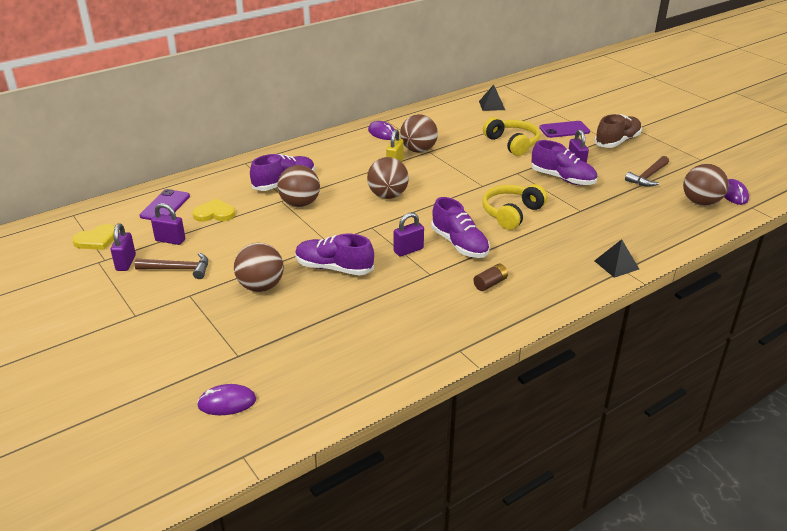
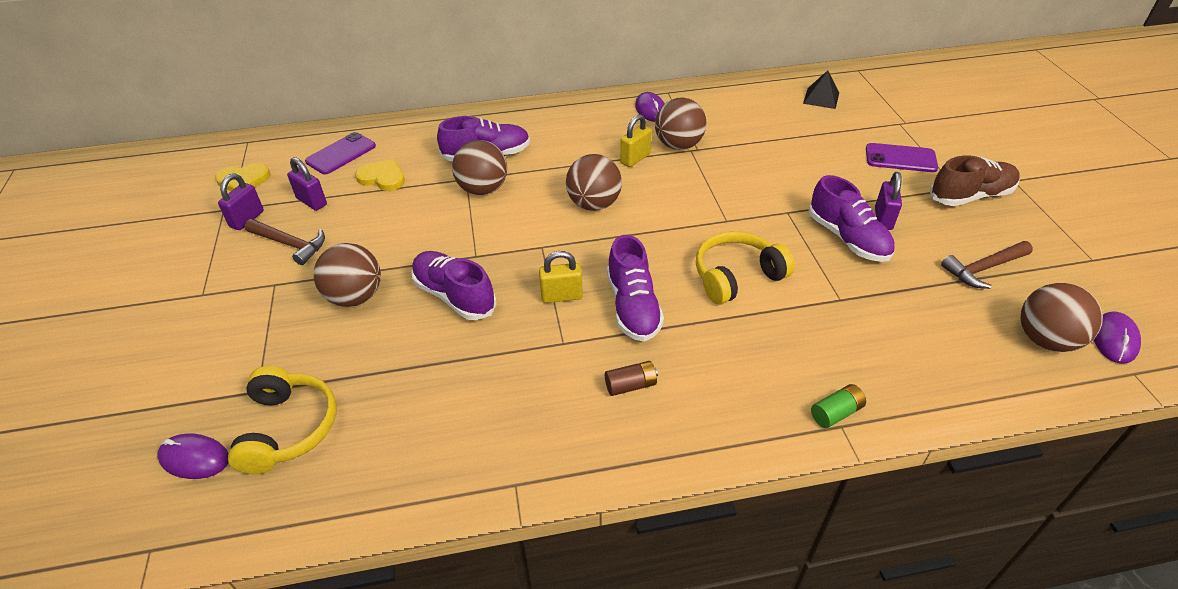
camera: 25 degrees right, 10 degrees up
(408, 250) = (561, 296): purple padlock -> yellow padlock
(512, 143) = (811, 163): yellow headphones -> yellow headphones (288, 428)
(616, 265) = (836, 413): black pyramid -> green battery

